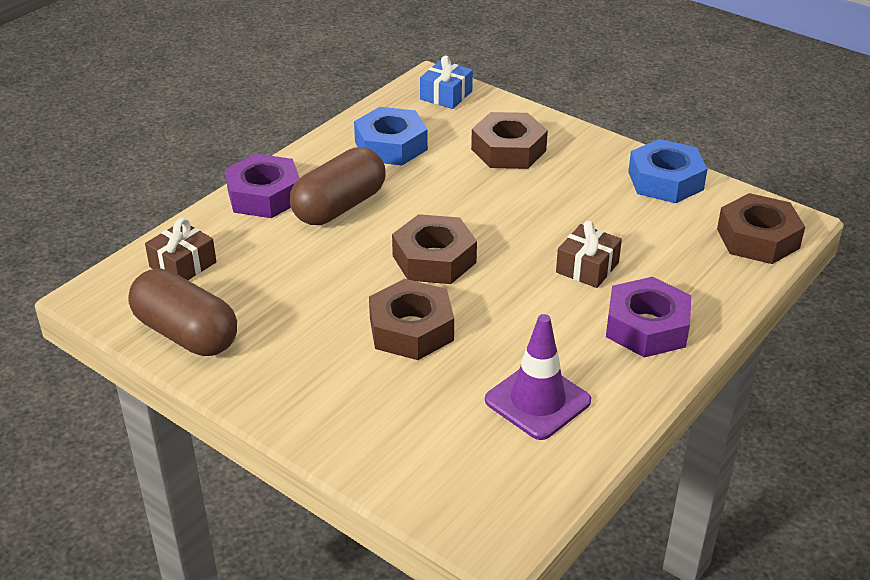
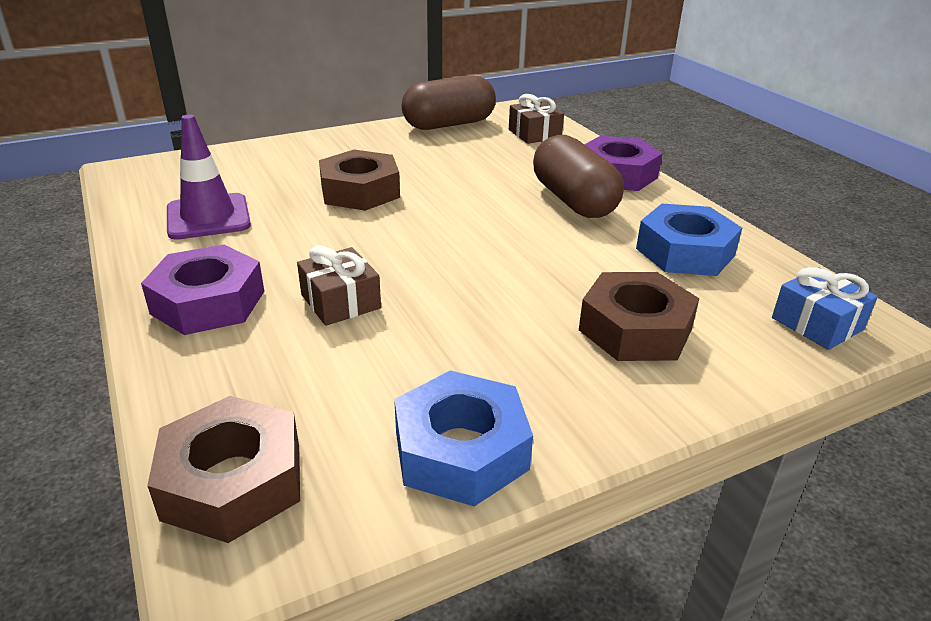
camera: 115 degrees right, 5 degrees down
(434, 259) = (445, 223): brown nut -> none

